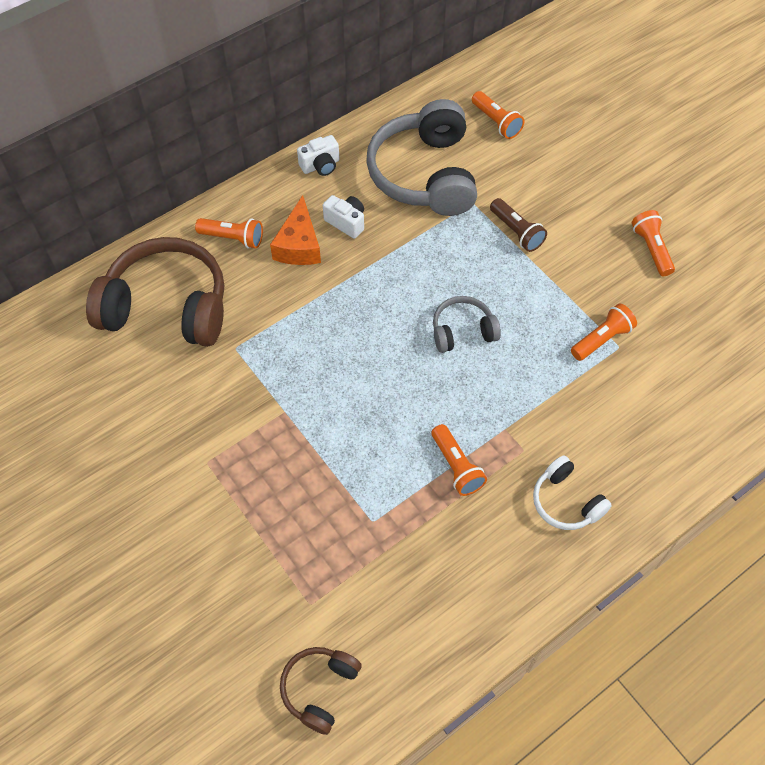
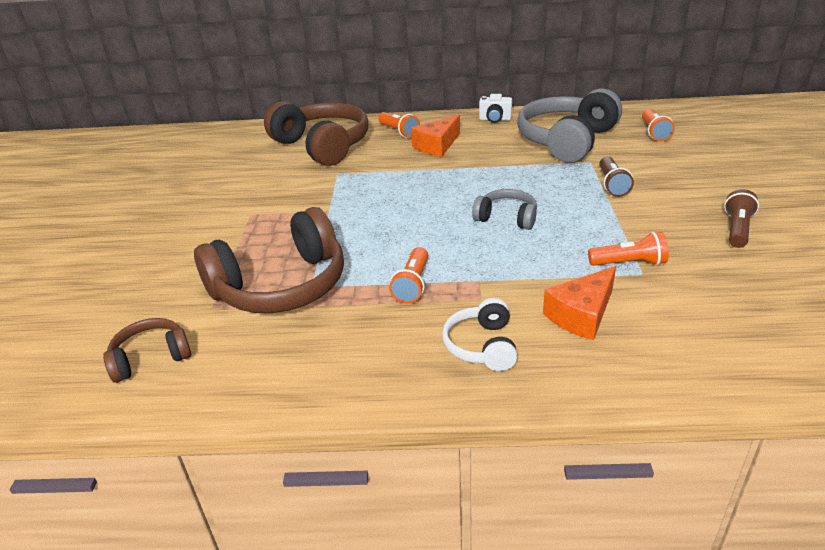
camera: 40 degrees right, 25 degrees down
(344, 538) = (281, 286): none -> brown headphones
(346, 222) = (482, 145): white camera -> none
(609, 422) = (581, 315): none -> orange cheese
(651, 249) = (737, 229): orange flashlight -> brown flashlight

